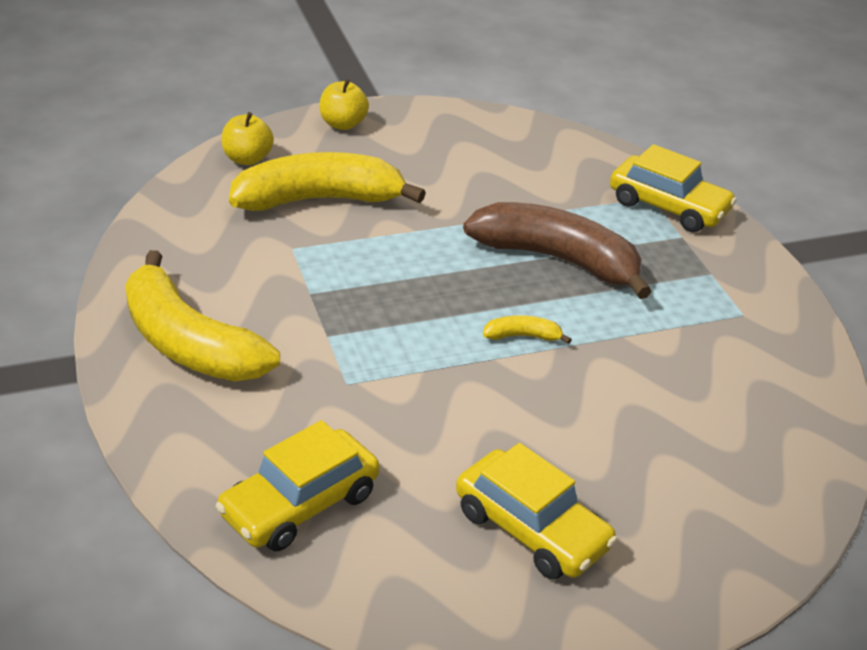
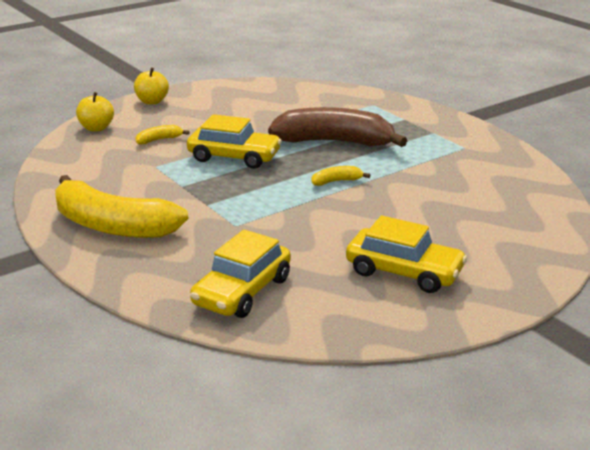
camera: 15 degrees left, 10 degrees down
(319, 200) = (159, 140): yellow banana -> yellow banana, size x0.41
(668, 207) = (387, 107): yellow car -> yellow car (234, 157)

